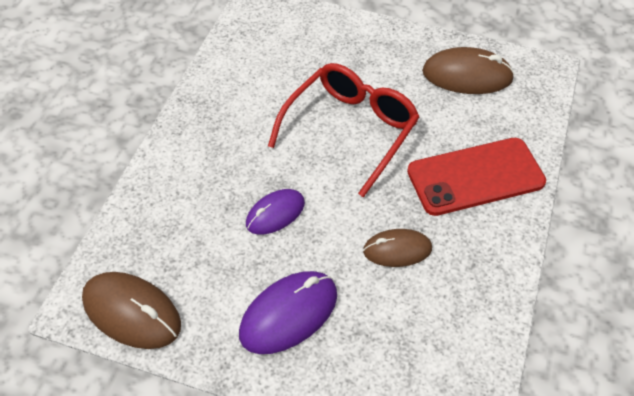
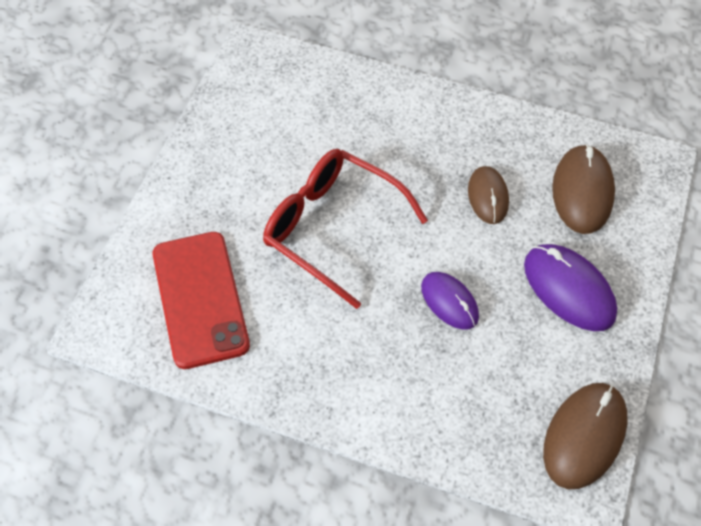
camera: 90 degrees left, 5 degrees up
(467, 75) = (255, 116): brown mouse -> brown mouse (582, 191)
(475, 177) = (396, 126): red phone -> red phone (200, 299)

